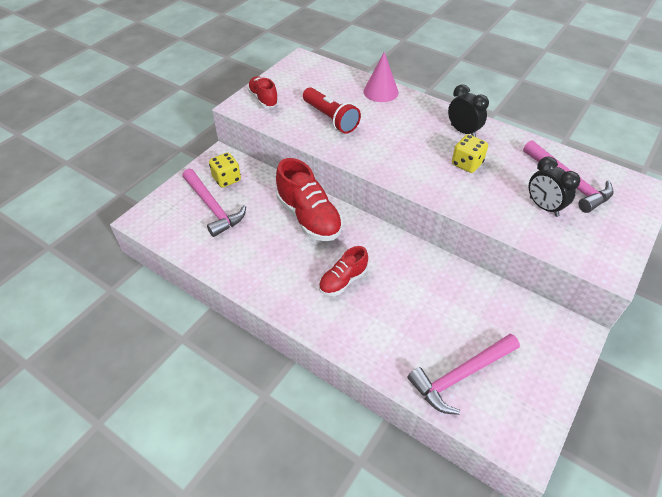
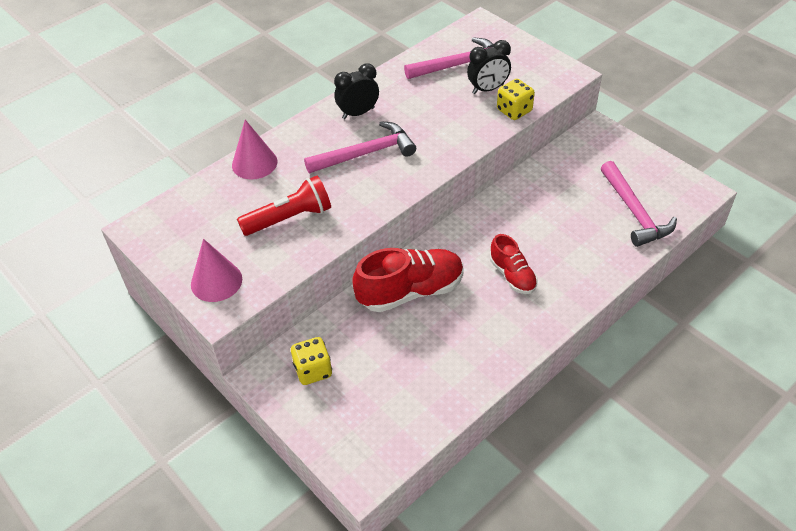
camera: 75 degrees left, 0 degrees up
(213, 207) = (364, 390): pink hammer -> pink hammer (365, 153)
(263, 99) = (216, 281): red shoe -> pink cone
(466, 164) = (412, 123): yellow dice -> yellow dice (514, 111)

